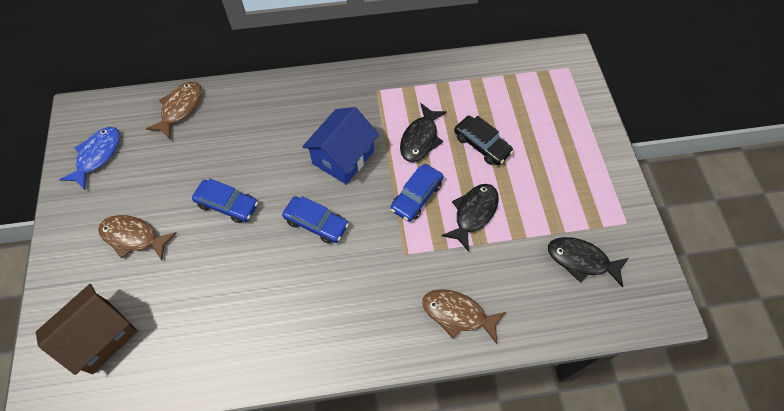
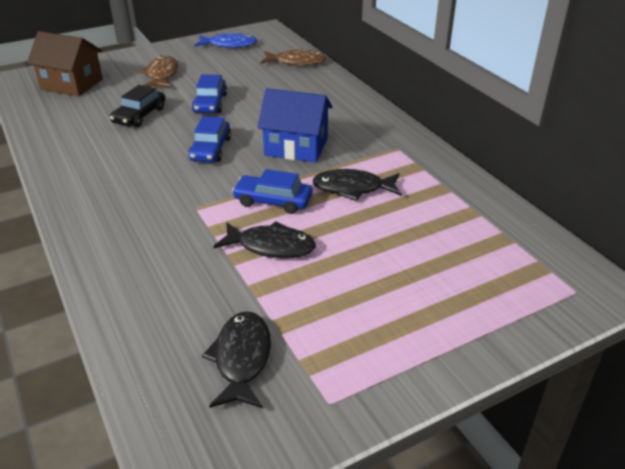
camera: 70 degrees right, 25 degrees down
(457, 314) = (130, 259): brown fish -> none
(481, 145) = (376, 234): black car -> black car (139, 115)

